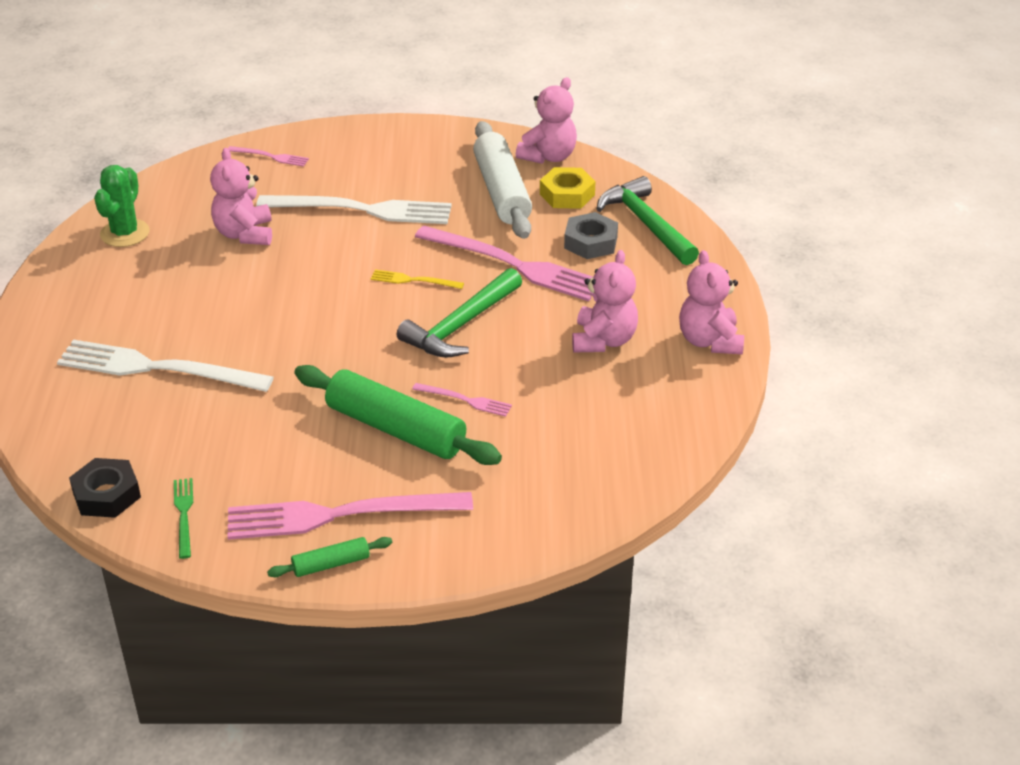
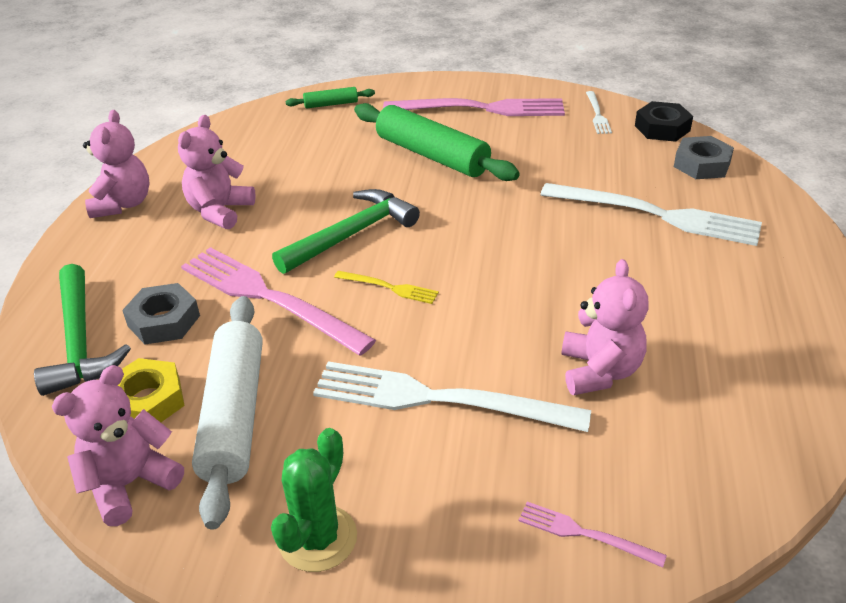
camera: 170 degrees left, 0 degrees up
(82, 438) = (702, 164): none -> grey nut
(125, 233) = (769, 387): green cactus -> green cactus (318, 538)
(184, 515) = (597, 114): green fork -> white fork
(331, 564) = (488, 86): green rolling pin -> green rolling pin (331, 104)
(465, 400) = (368, 172): pink fork -> none

